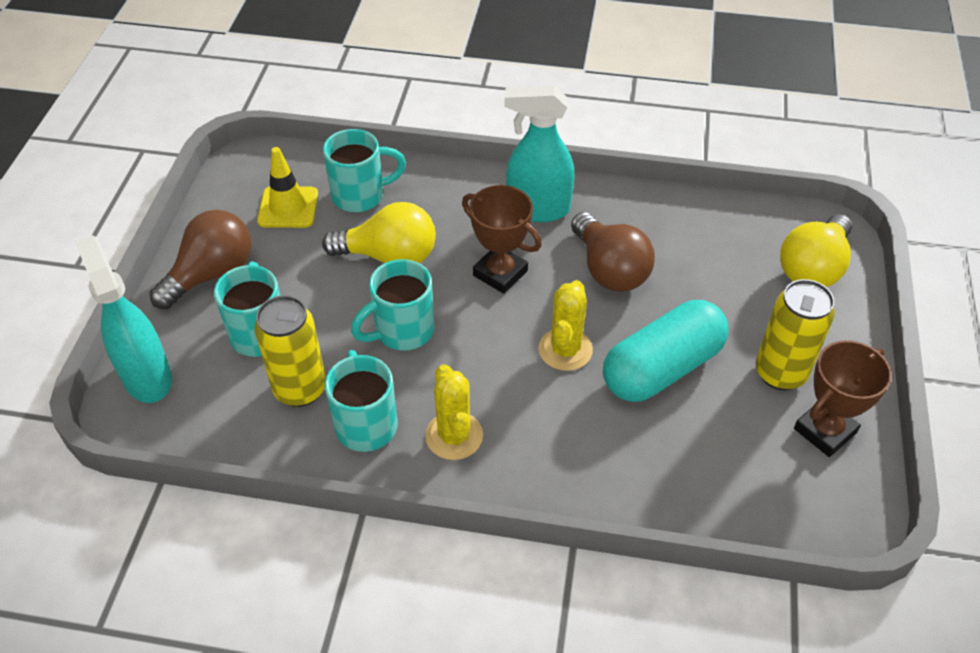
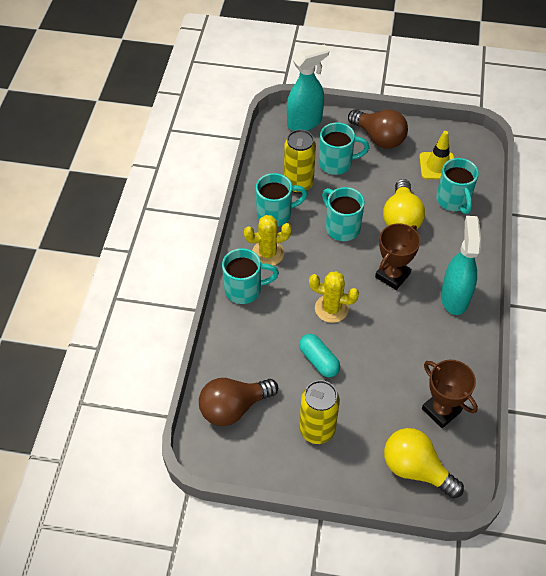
camera: 90 degrees right, 5 degrees up
(532, 470) = (245, 289): none -> turquoise mug
(609, 269) = (401, 337): brown light bulb -> brown light bulb (234, 407)
(662, 368) = (318, 360): turquoise capsule -> turquoise capsule, size x0.57
(825, 431) = (271, 449): brown trophy -> brown trophy (441, 410)

